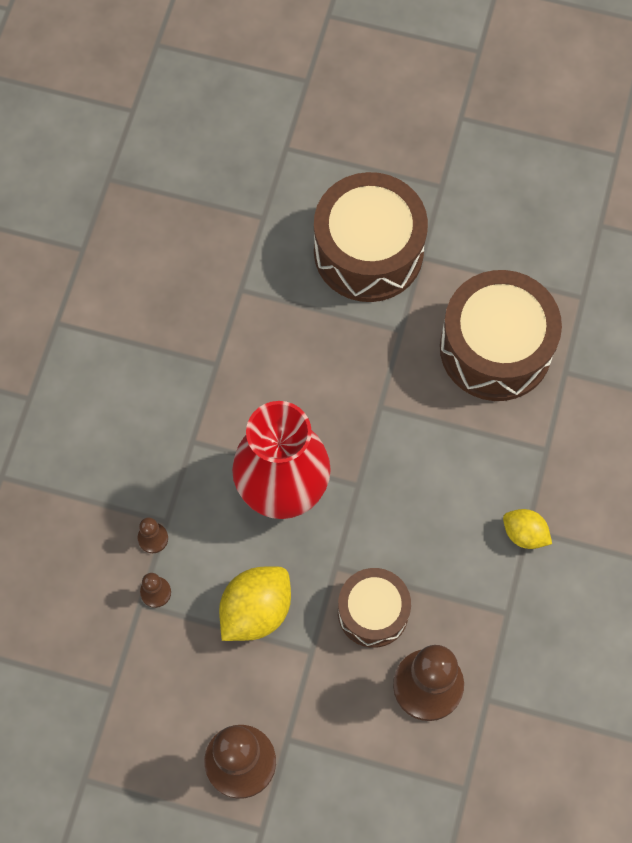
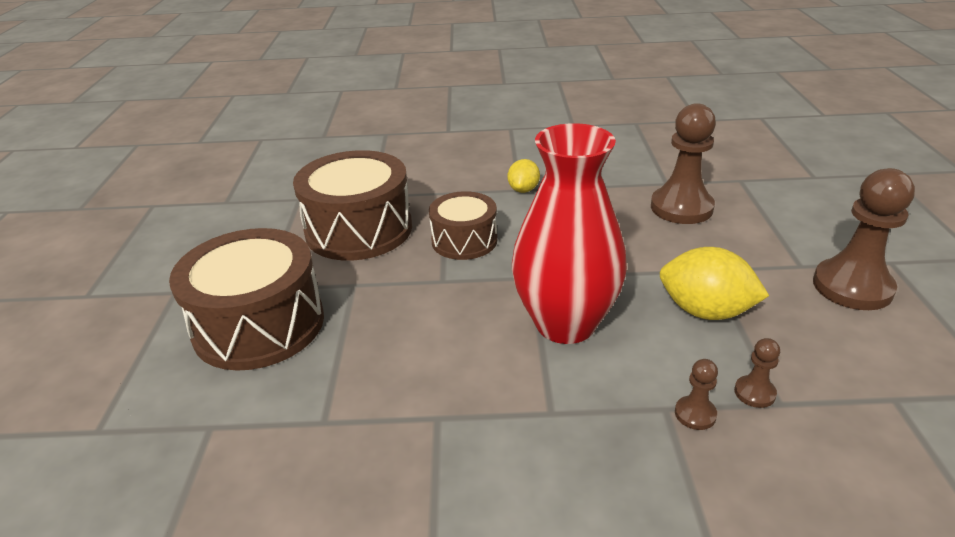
camera: 105 degrees left, 35 degrees down
(373, 612) = (645, 244): brown drum -> brown drum (464, 240)

